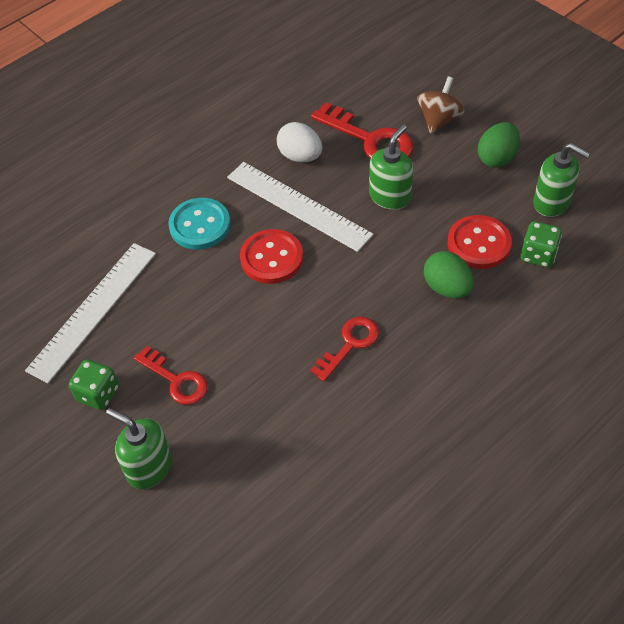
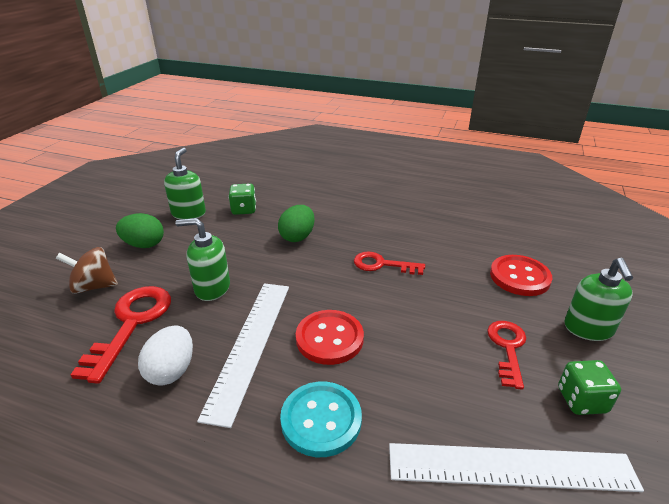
camera: 120 degrees left, 20 degrees down
(479, 244) = (246, 233): red button -> red button (519, 277)

